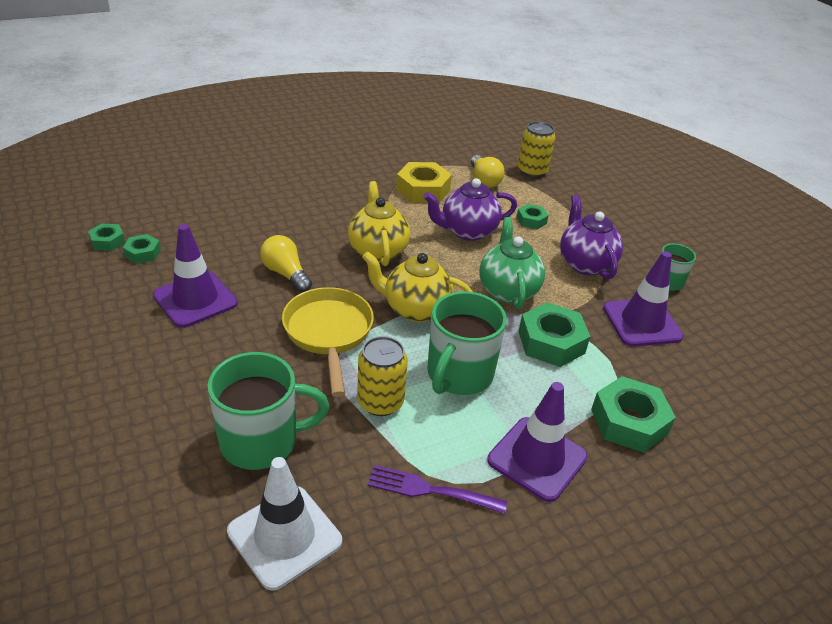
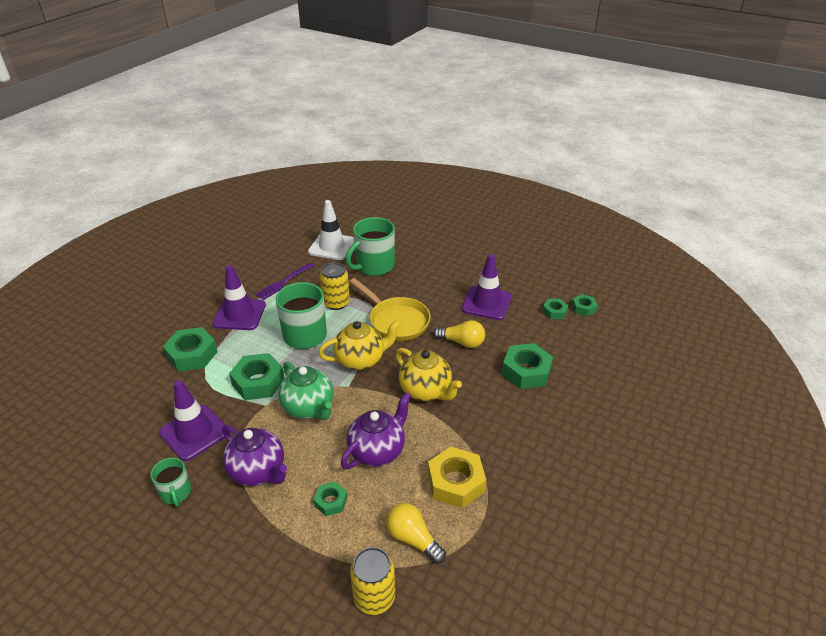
camera: 150 degrees right, 0 degrees up
(264, 222) = (526, 371): none -> green nut
(432, 490) = (284, 282): purple fork -> purple fork turned 150 degrees clockwise

